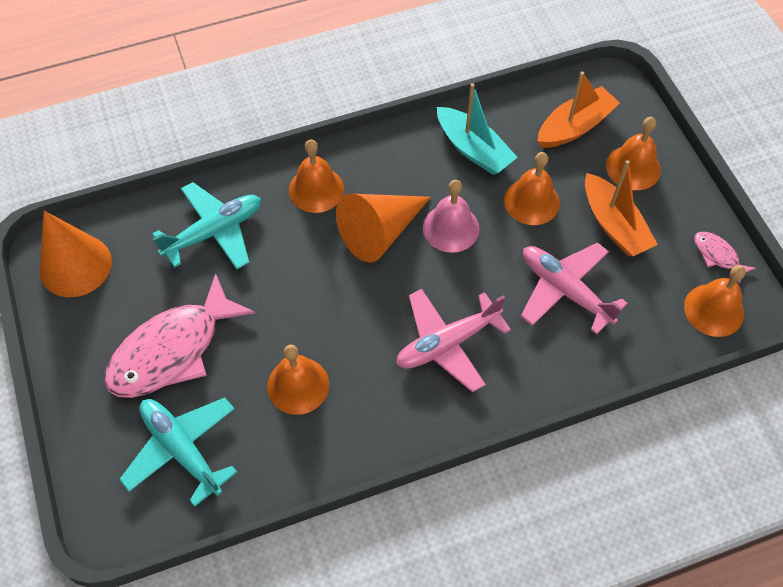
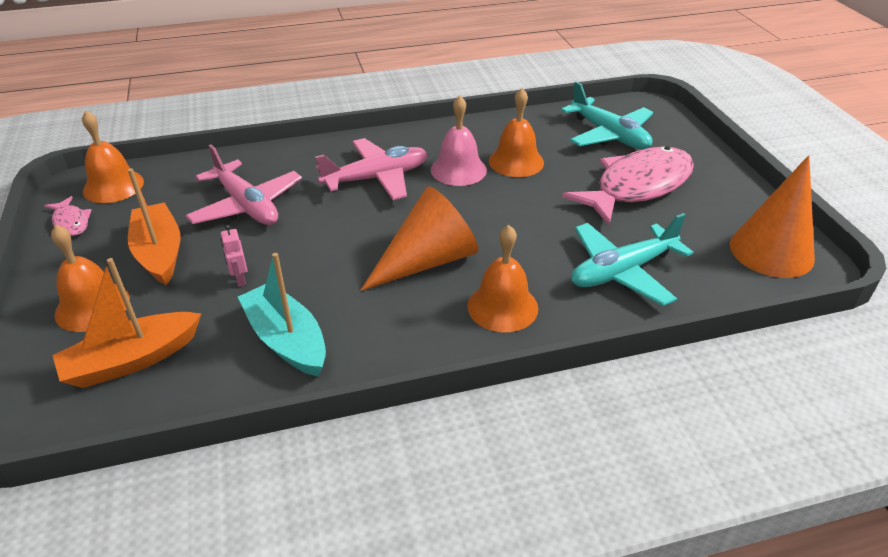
camera: 175 degrees left, 20 degrees down
(451, 228) = (345, 260): pink bell -> pink bell (458, 170)
(531, 201) = (240, 279): orange bell -> pink robot

